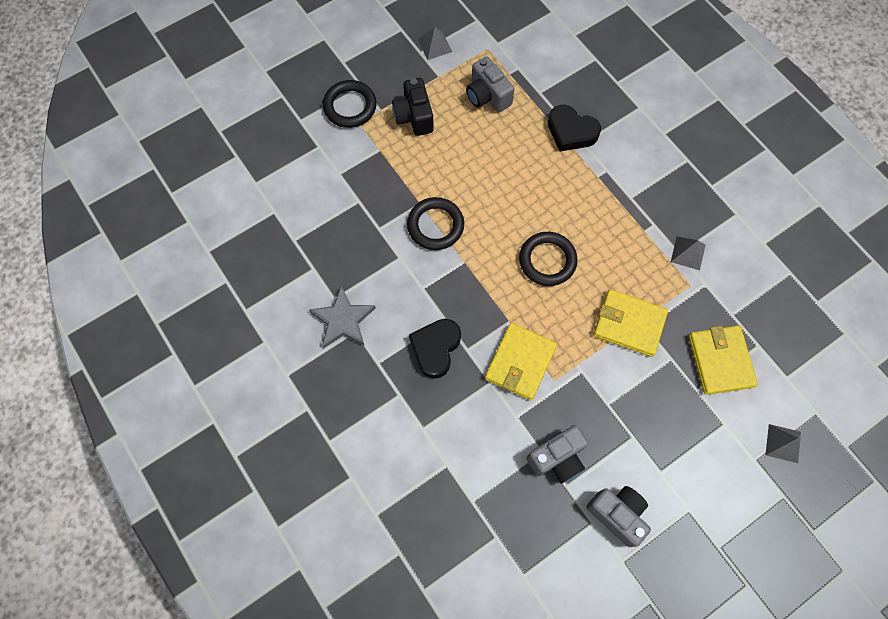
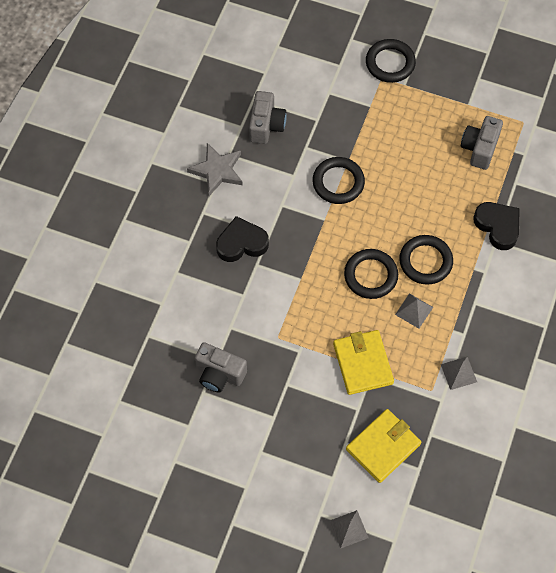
camera: 55 degrees right, 5 degrees down
(414, 116) = (418, 110): black camera -> none
(435, 45) = (493, 84): grey pyramid -> grey pyramid (414, 310)
(520, 362) = (273, 306): yellow wallet -> none
(564, 208) = (425, 261): none -> black ring
(571, 132) = (498, 226): black heart -> black heart turned 150 degrees clockwise
(617, 514) = (206, 439): grey camera -> grey camera (266, 125)

